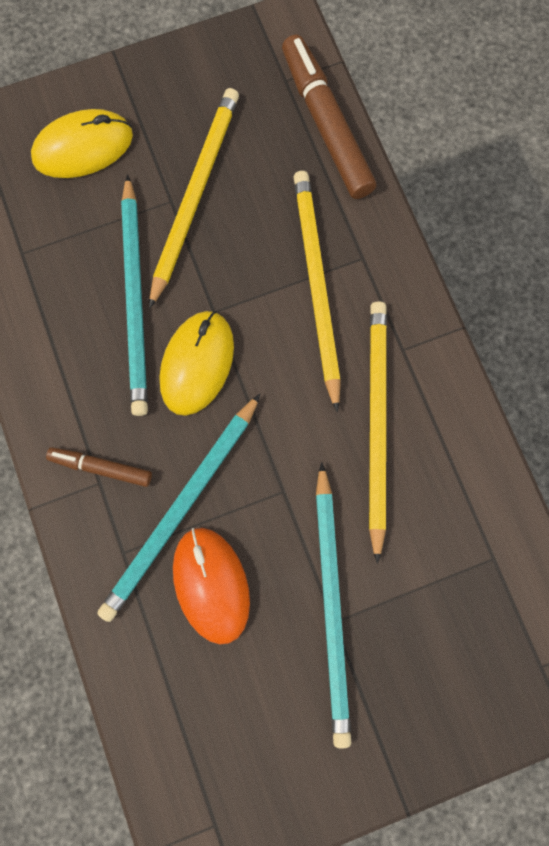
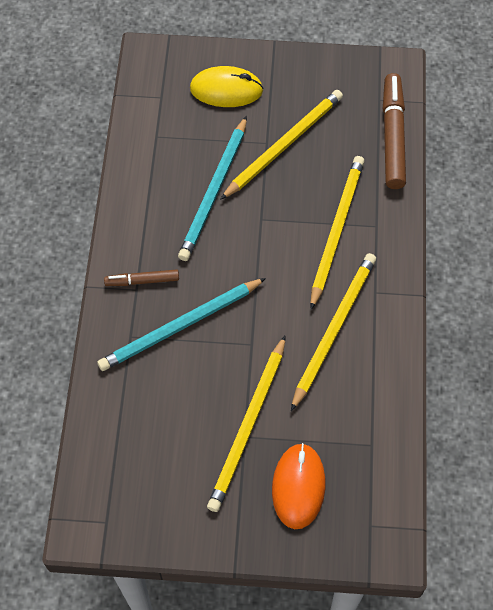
camera: 25 degrees right, 15 degrees down
(101, 467) = (142, 281): brown marker -> brown marker turned 45 degrees counterclockwise
(197, 364) = (234, 245): yellow mouse -> none
(211, 585) = (176, 379): orange mouse -> orange mouse (298, 487)
(331, 606) = (248, 426): turquoise pencil -> yellow pencil

